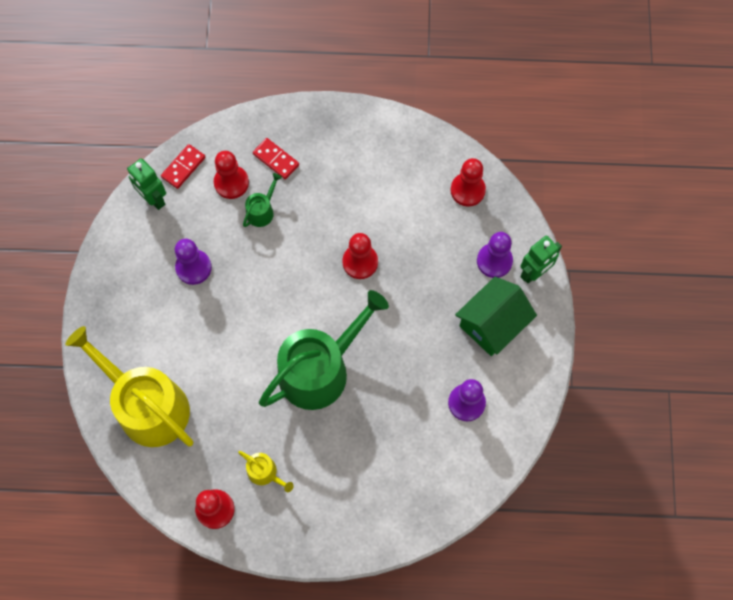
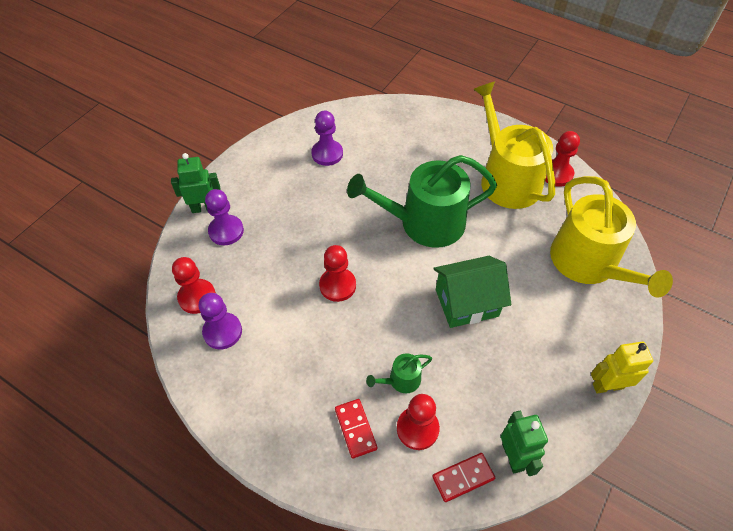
camera: 150 degrees left, 15 degrees down
(99, 291) = (607, 385): none -> yellow robot
(193, 267) = (498, 359): purple pawn -> purple pawn (222, 332)
(265, 473) = (506, 178): yellow watering can -> yellow watering can, size x2.39
(492, 324) = (267, 190): green house -> green house (466, 303)

